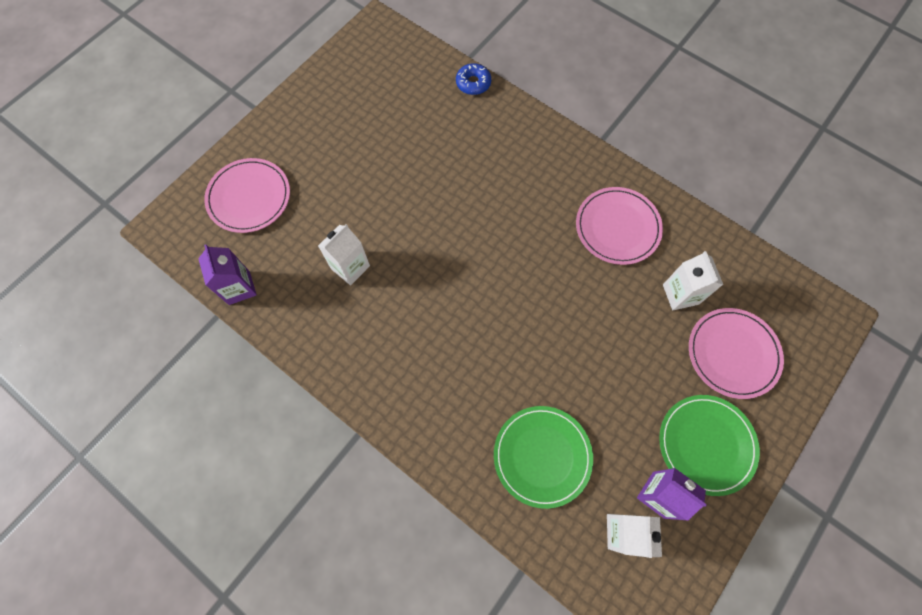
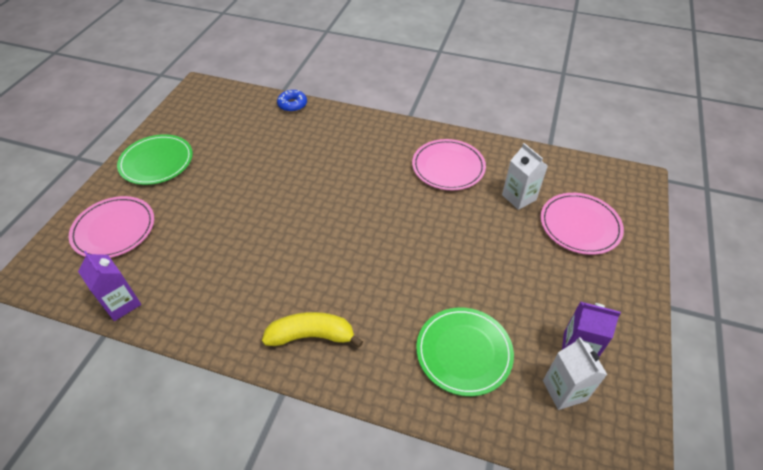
camera: 20 degrees left, 20 degrees down
(350, 267) = (229, 256): white carton -> none
(403, 385) = (311, 336): none -> yellow banana
(706, 444) = (595, 296): green plate -> green plate (156, 162)

